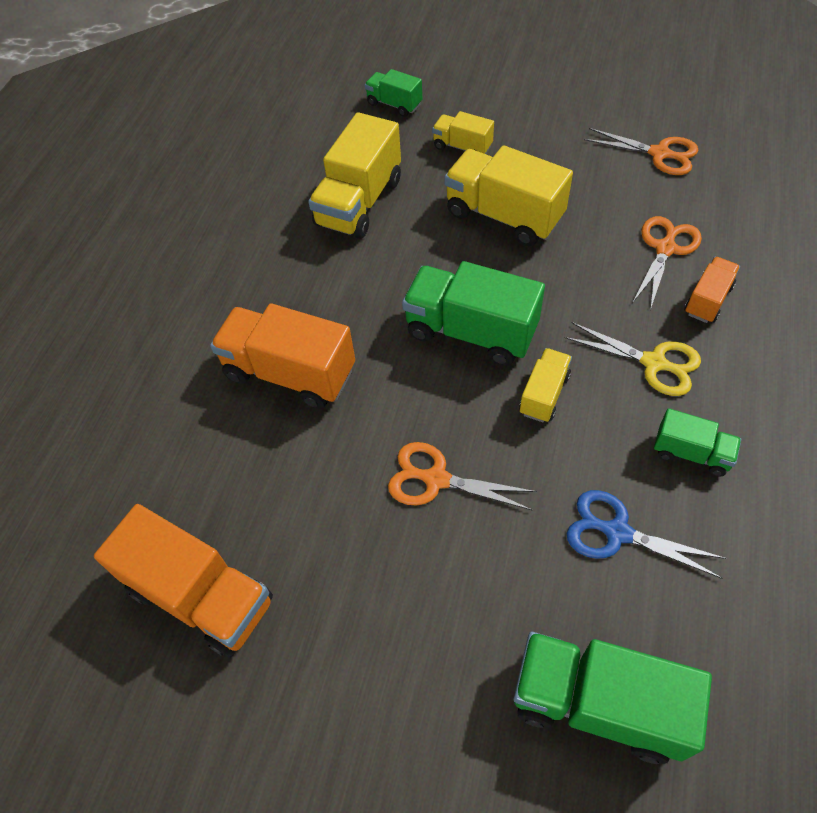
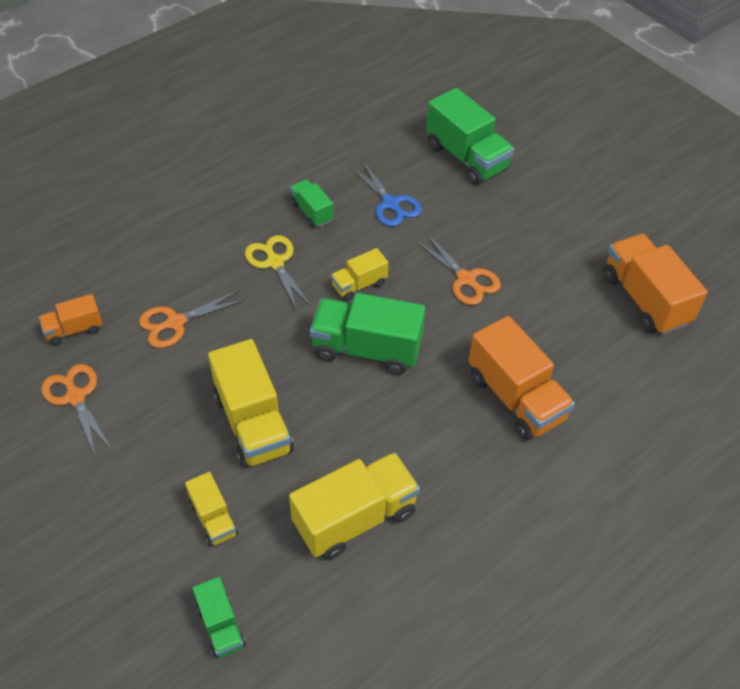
camera: 150 degrees left, 5 degrees down
(470, 332) = (367, 349): green truck -> green truck turned 135 degrees clockwise
(707, 300) = (196, 275): orange truck -> orange truck (74, 330)

